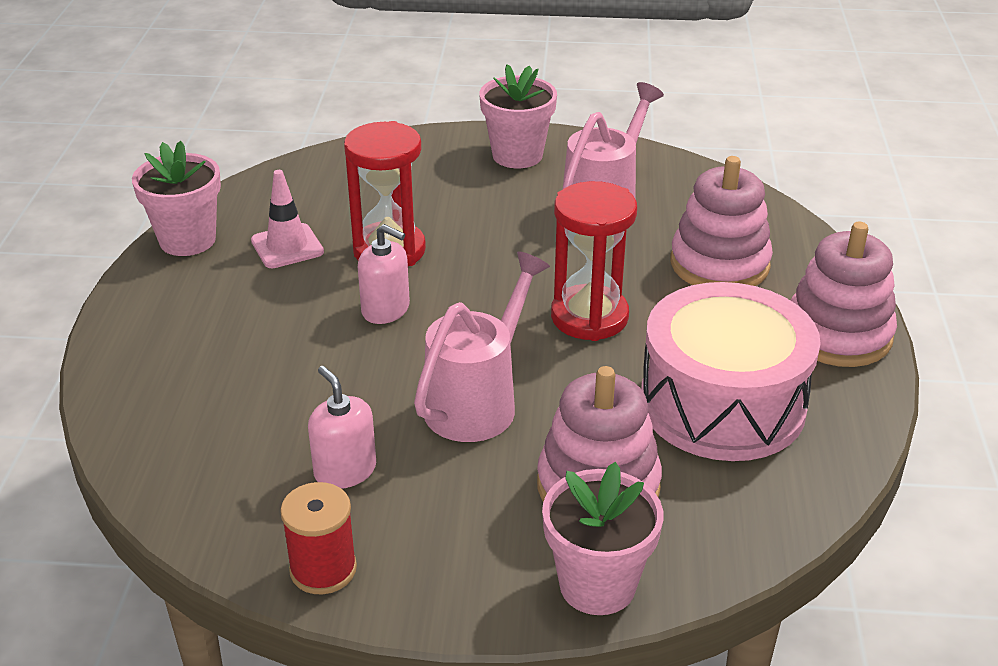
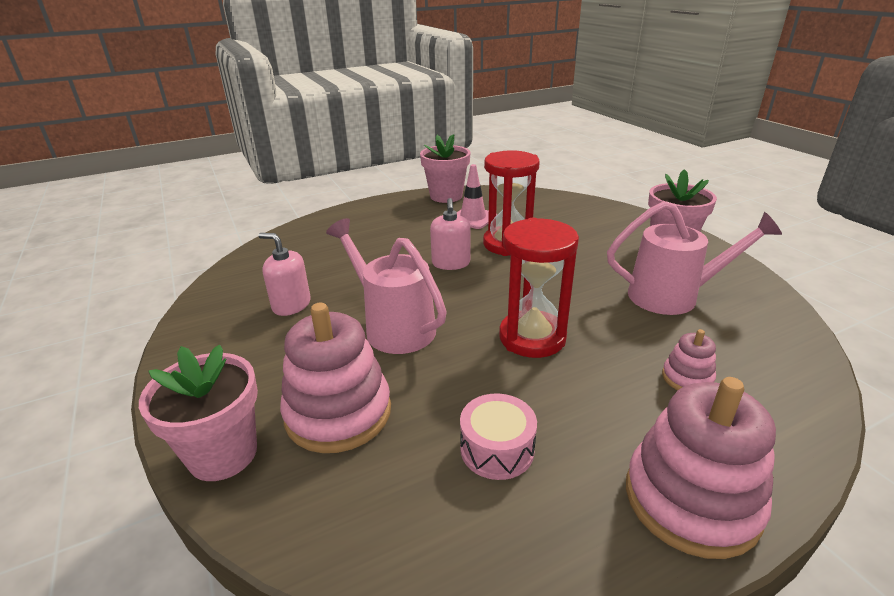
camera: 60 degrees right, 5 degrees down
(323, 569) = (200, 330): red spool -> none
(345, 470) = (291, 305): pink soap dispenser -> pink soap dispenser turned 90 degrees counterclockwise
(478, 401) = (393, 326): pink watering can -> pink watering can turned 135 degrees counterclockwise
(719, 264) = (687, 378): pink stacking toy -> pink stacking toy, size x0.48
(722, 404) = (497, 449): pink drum -> pink drum, size x0.45

